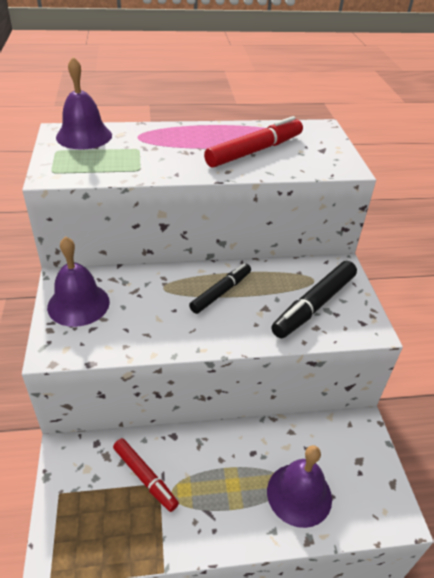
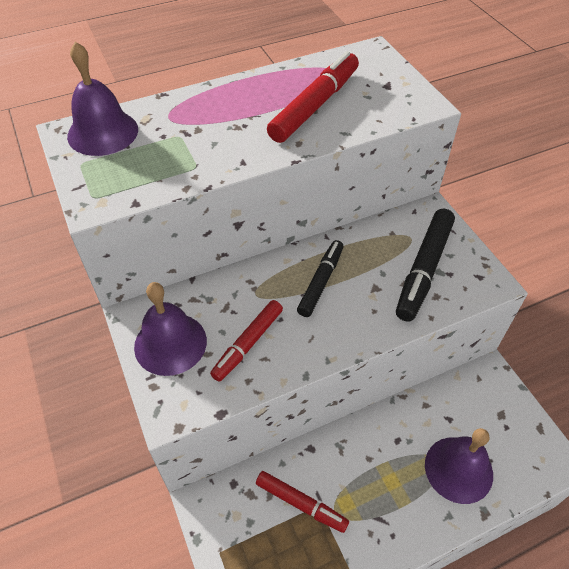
camera: 15 degrees left, 10 degrees up
(139, 320) = (248, 344): none -> red marker

